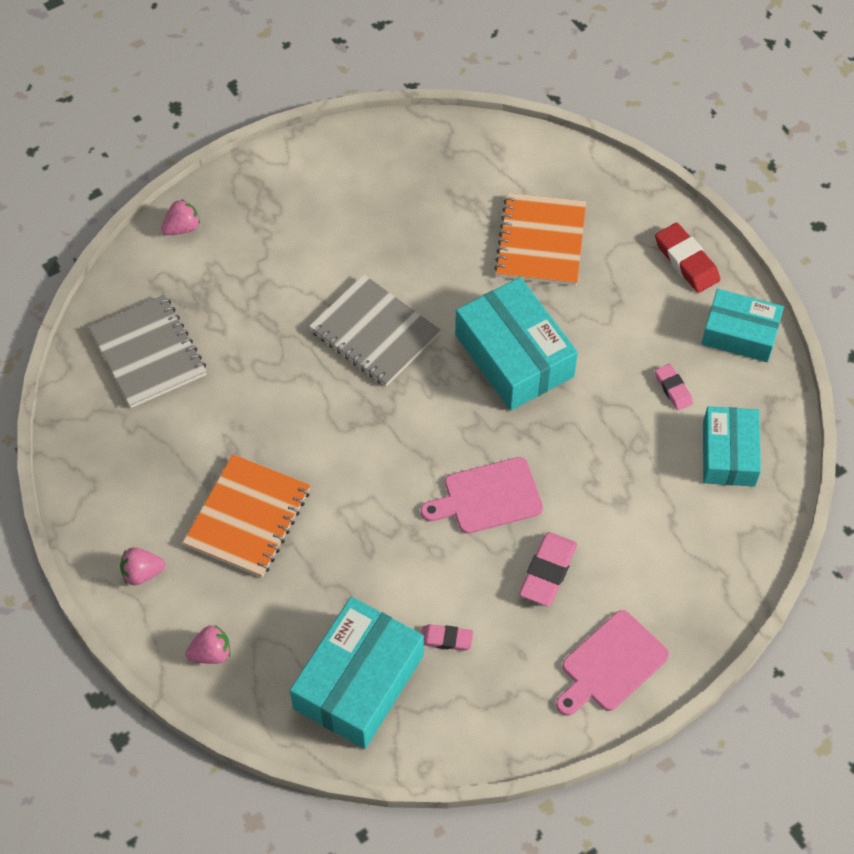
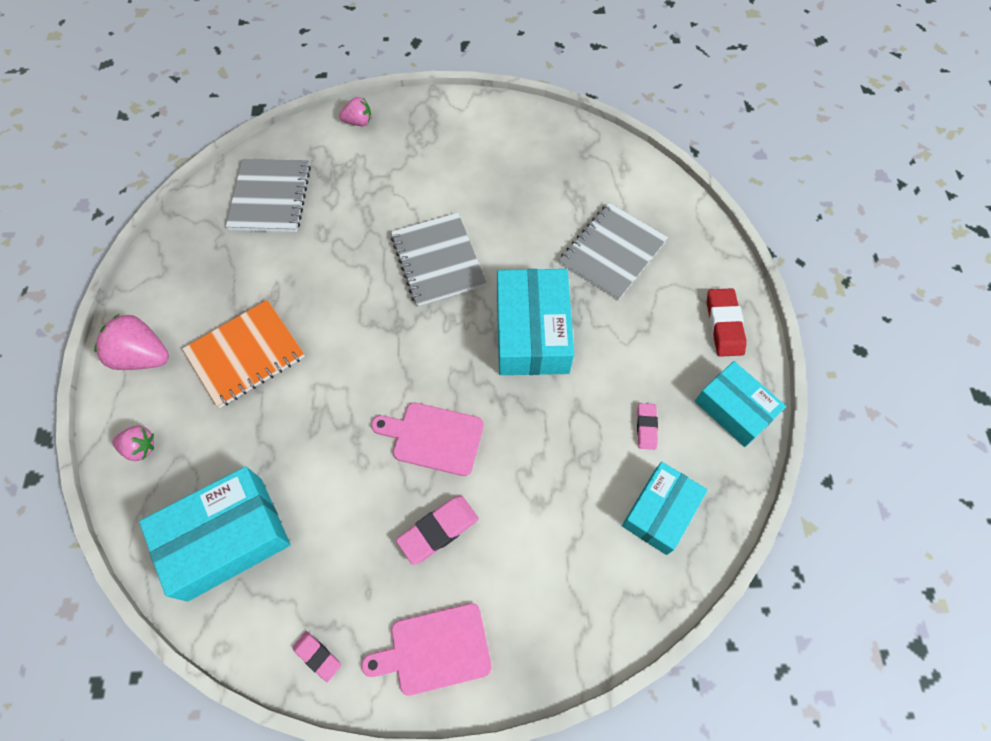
camera: 30 degrees right, 5 degrees up
(142, 573) = (143, 356): pink strawberry -> pink strawberry, size x1.69
(446, 639) = (317, 542): pink eraser -> pink eraser (317, 656)
(540, 242) = (612, 252): orange notebook -> grey notebook

